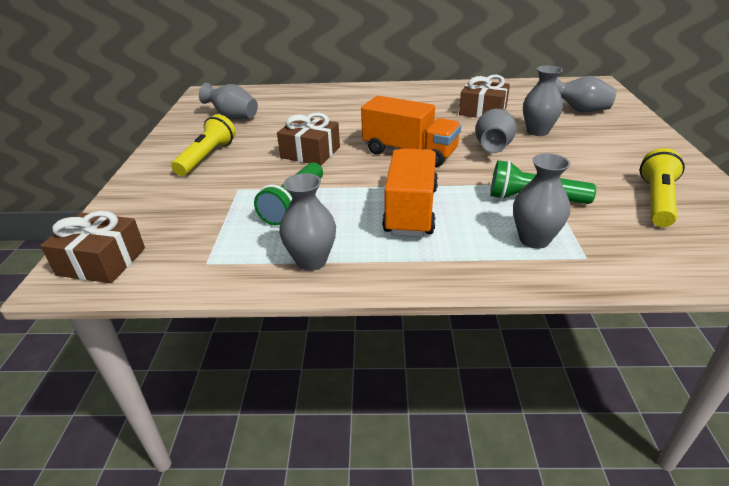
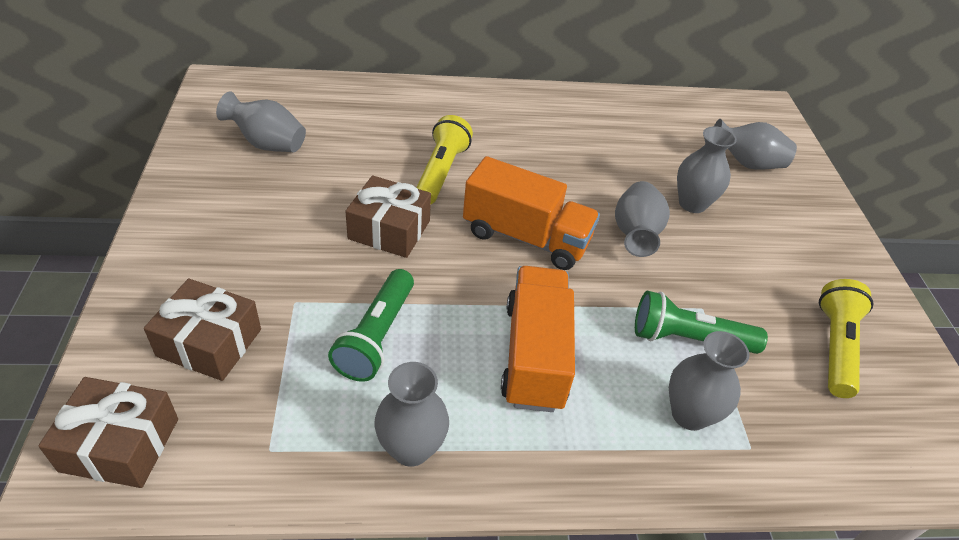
camera: 10 degrees left, 10 degrees up
(207, 157) = (240, 231): yellow flashlight -> yellow flashlight (441, 172)
(483, 111) = (620, 155): brown gift -> brown gift (209, 342)

